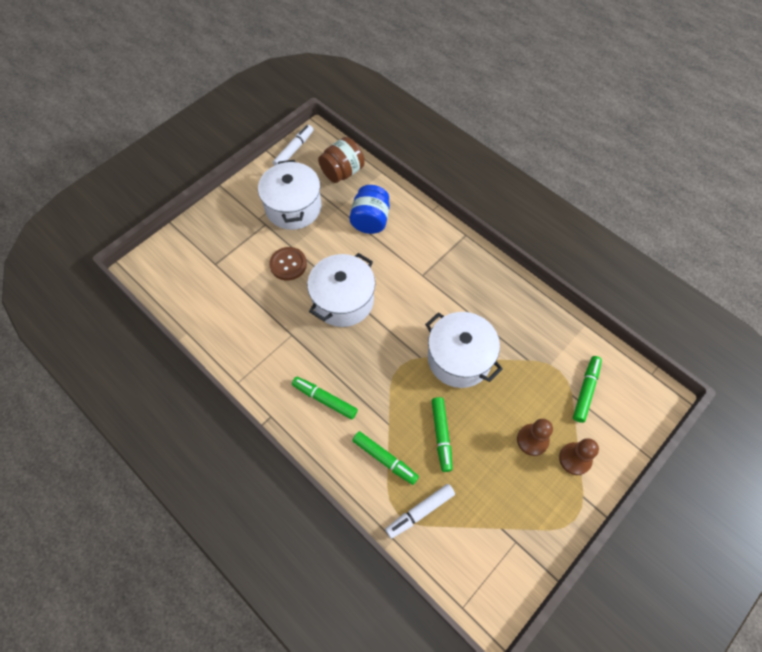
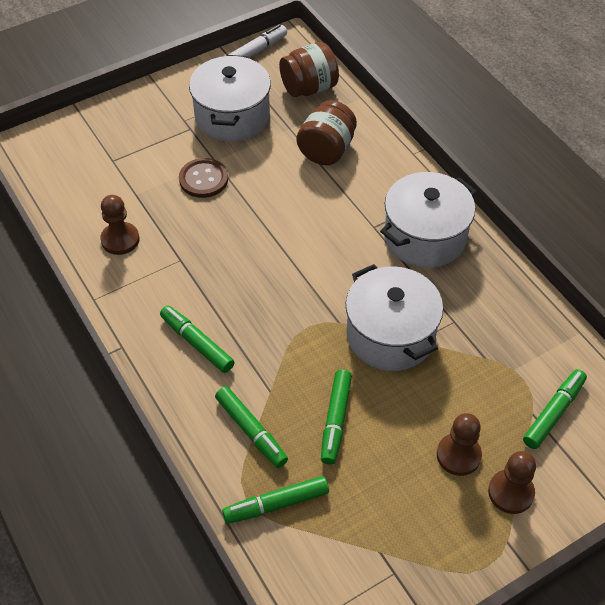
camera: 15 degrees right, 10 degrees down
(241, 328) = (120, 240): none -> brown pawn
(343, 300) = (259, 235): white pot -> white pot (425, 237)
(370, 220) = (326, 150): blue jar -> brown jar
(420, 512) = (276, 504): white marker -> green marker

